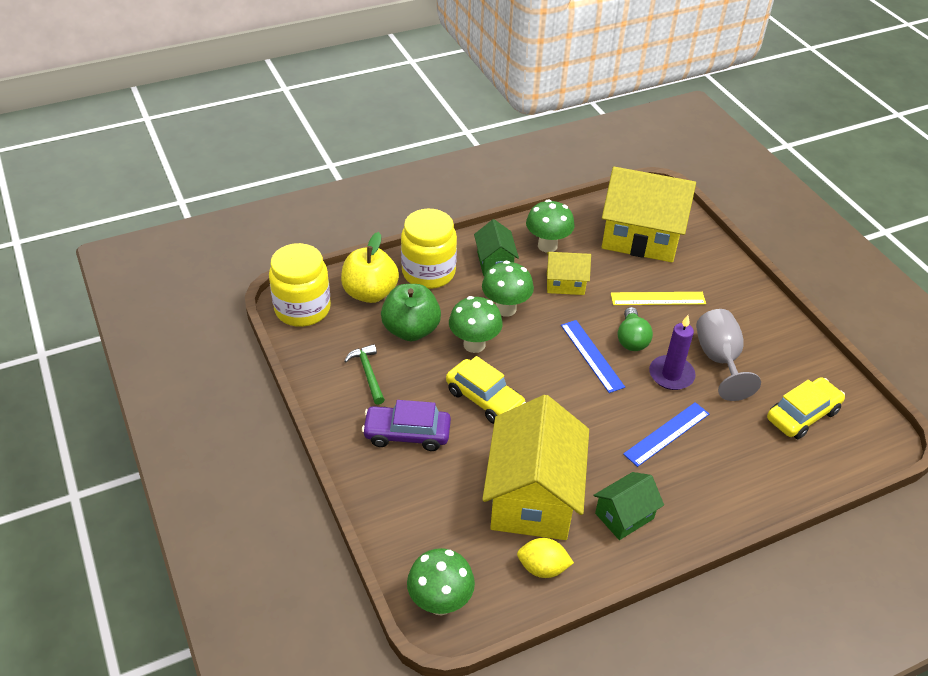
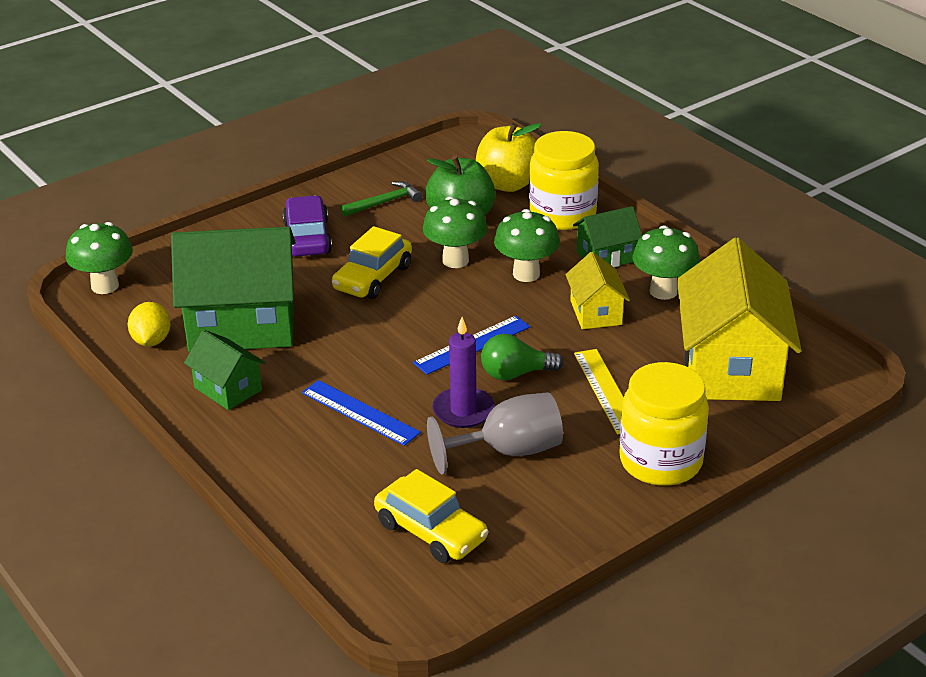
camera: 80 degrees right, 10 degrees down
(302, 309) = (463, 150): yellow jar -> yellow jar (660, 461)
(532, 496) = (242, 324): yellow house -> green house

